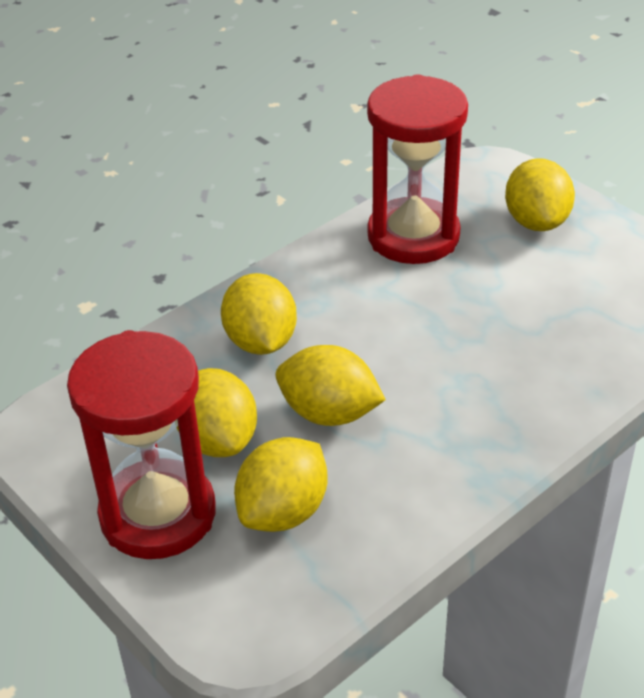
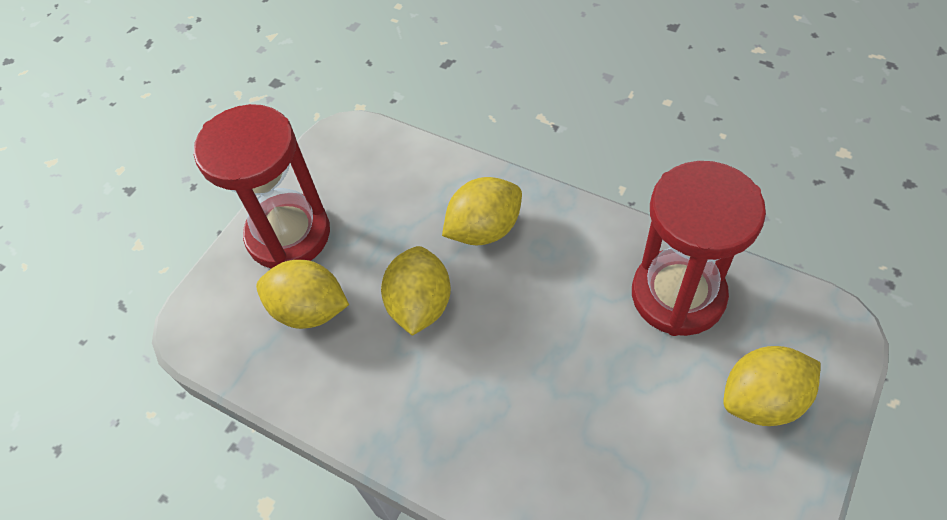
camera: 75 degrees right, 15 degrees up
(218, 440) = (368, 242): yellow lemon -> none

